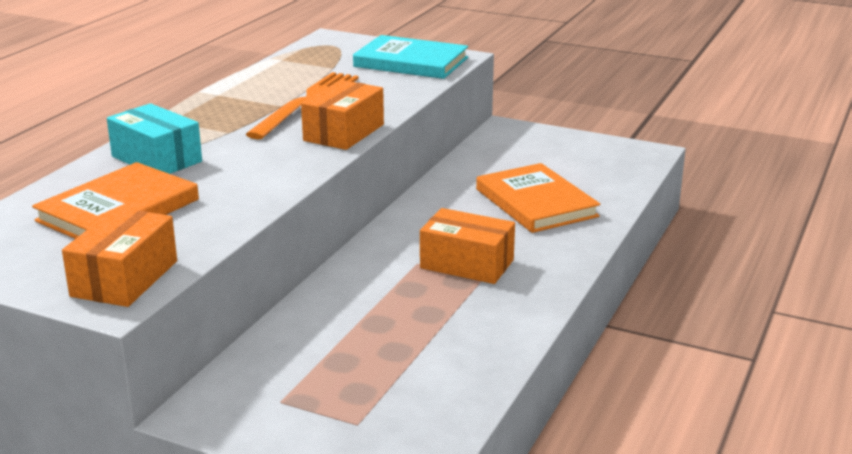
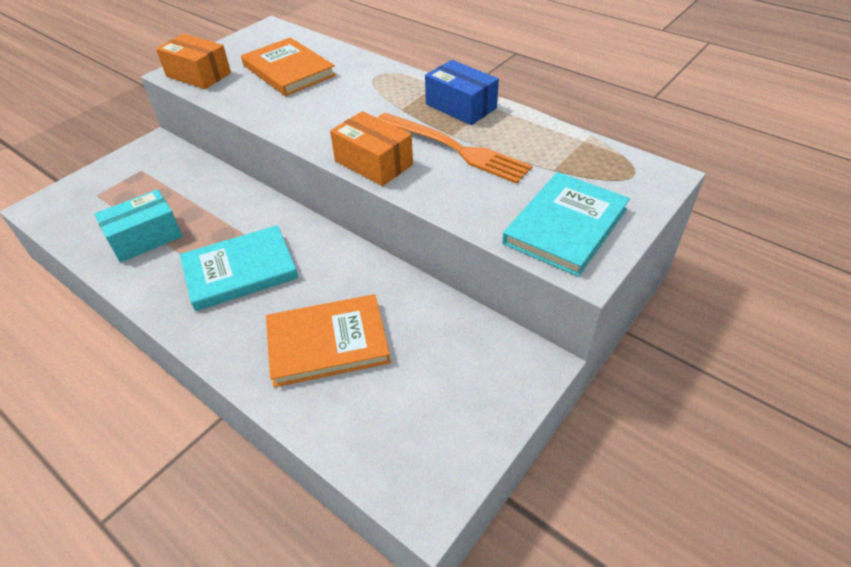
camera: 105 degrees right, 20 degrees up
(156, 159) = (363, 81): turquoise box -> turquoise box (145, 238)
(220, 106) = (461, 106): none -> blue box
(467, 264) = (240, 271): orange box -> turquoise book

